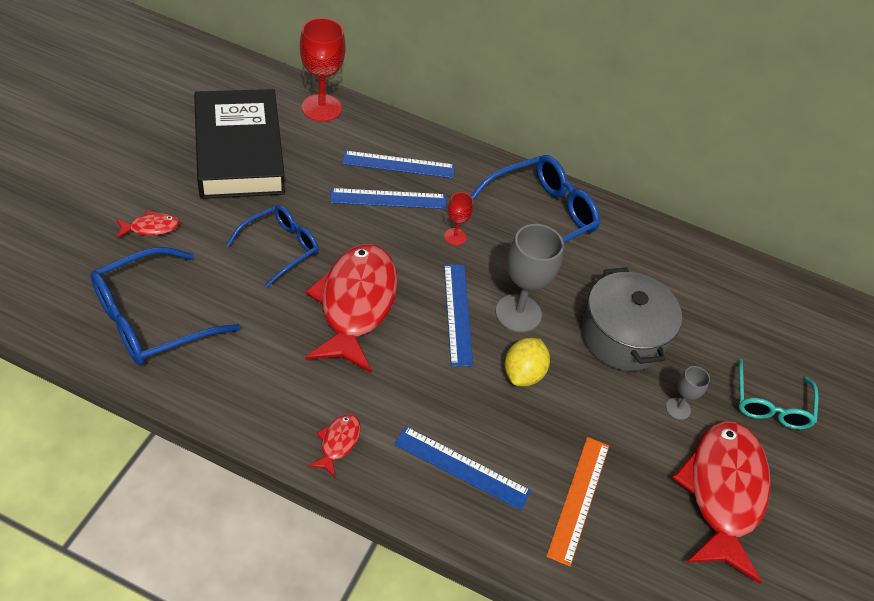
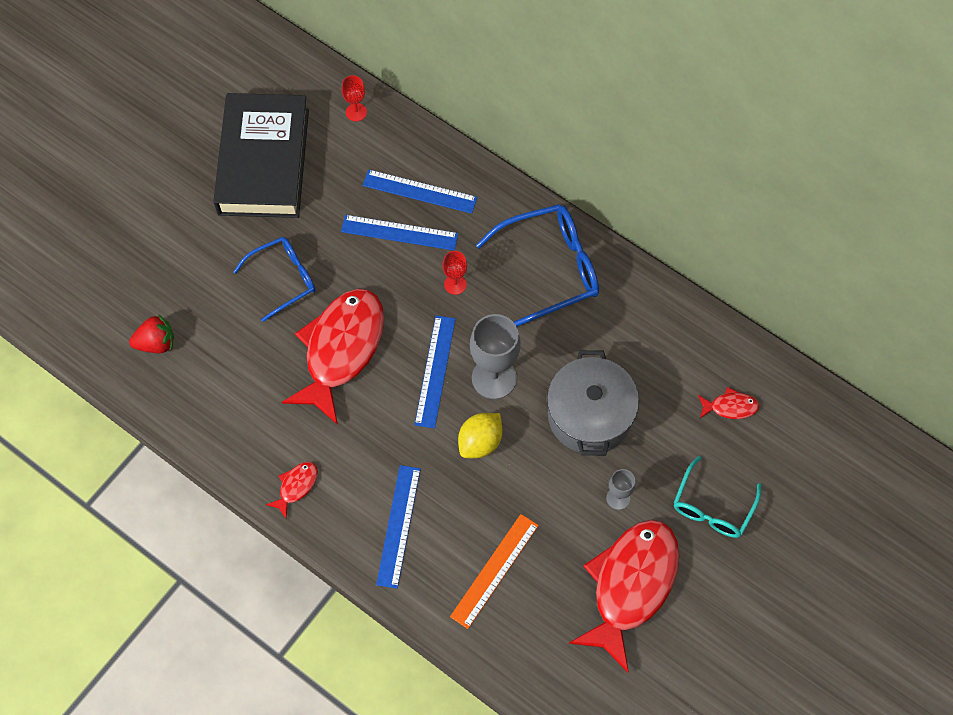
camera: 20 degrees right, 15 degrees up
(151, 227) = (168, 244): red fish -> red fish (730, 407)
(152, 319) = (156, 343): blue glasses -> red strawberry
(321, 108) = (356, 112): red goblet -> red goblet, size x0.51
(461, 468) = (398, 526): blue ruler -> blue ruler turned 60 degrees clockwise

